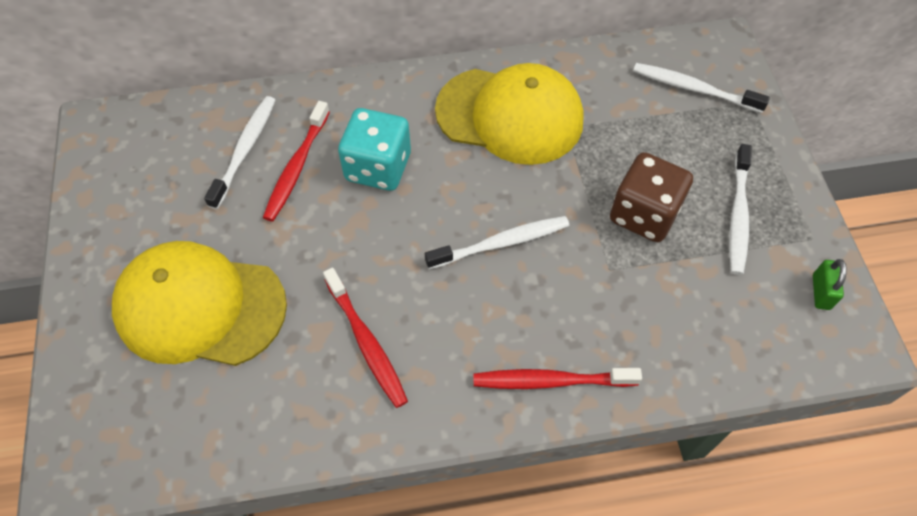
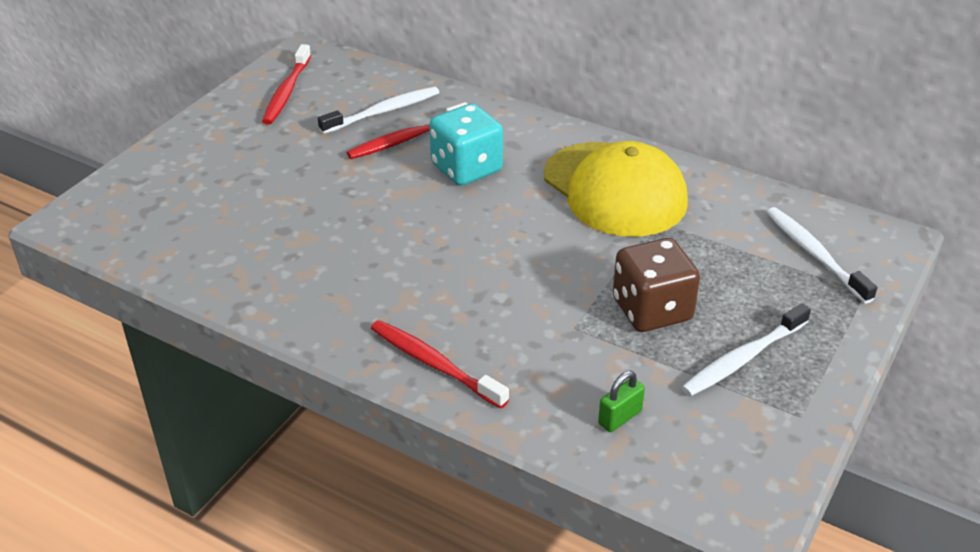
camera: 40 degrees right, 20 degrees down
(200, 307) = (246, 180): yellow cap -> none
(366, 342) = (329, 261): red toothbrush -> red toothbrush (286, 92)
(501, 243) = (504, 262): white toothbrush -> none
(821, 292) = (757, 455): green padlock -> green padlock (620, 417)

